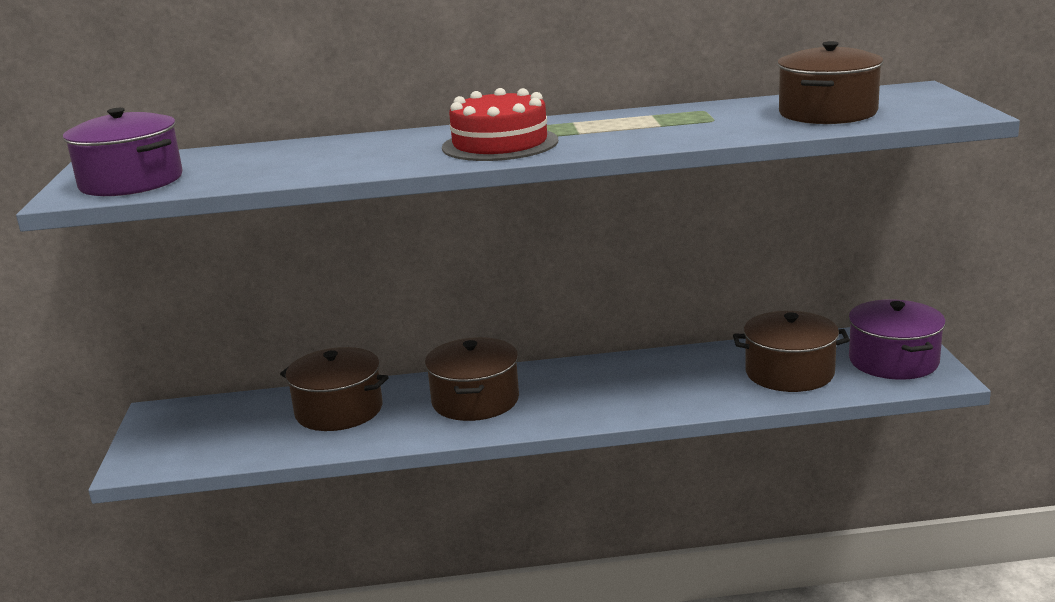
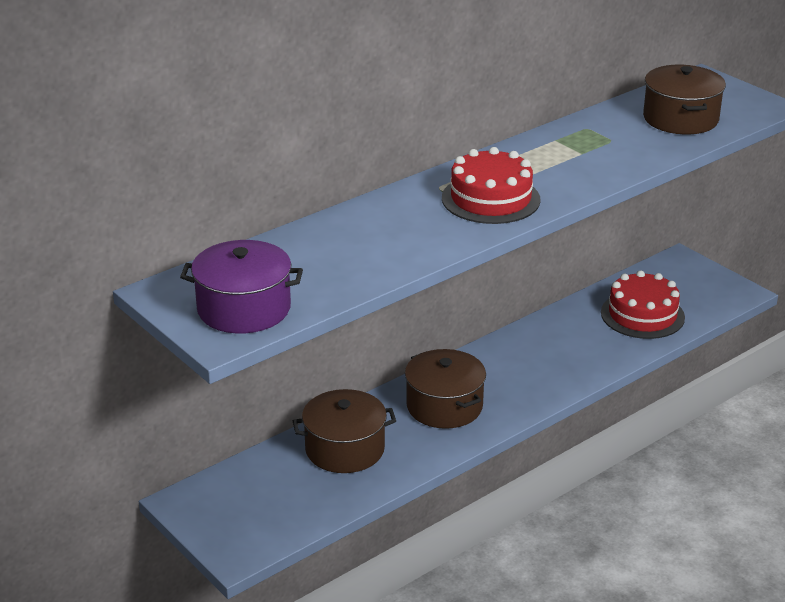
camera: 35 degrees left, 10 degrees up
(789, 373) = (642, 315): brown pot -> red cake
(893, 361) = (699, 285): purple pot -> none

